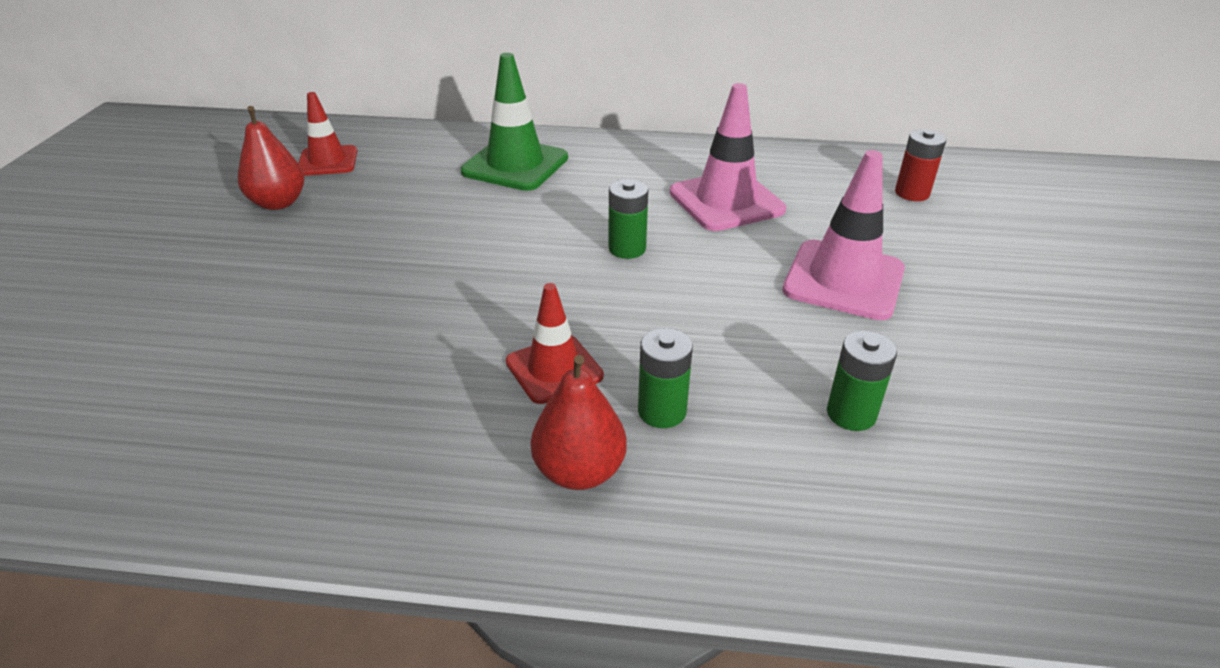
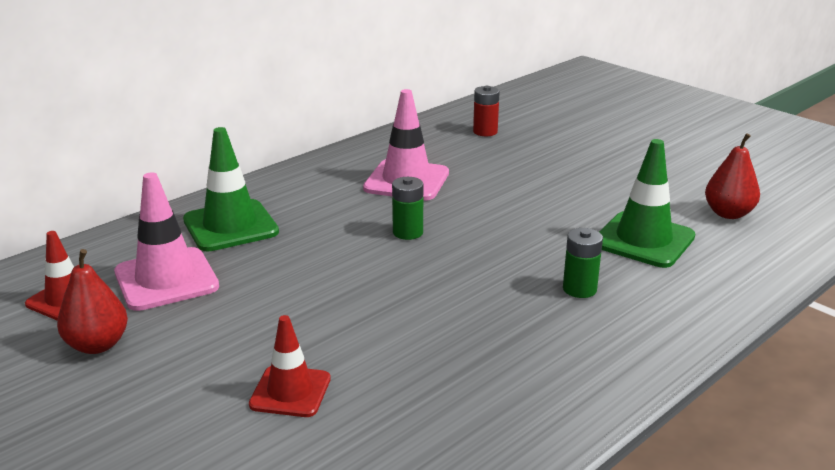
camera: 50 degrees left, 10 degrees down
(554, 369) = (499, 306): red traffic cone -> red traffic cone (290, 392)
(579, 471) = (599, 334): red pear -> red pear (728, 214)
(843, 280) = (536, 188): pink traffic cone -> pink traffic cone (166, 279)
(851, 414) = (643, 240): green battery -> green traffic cone

